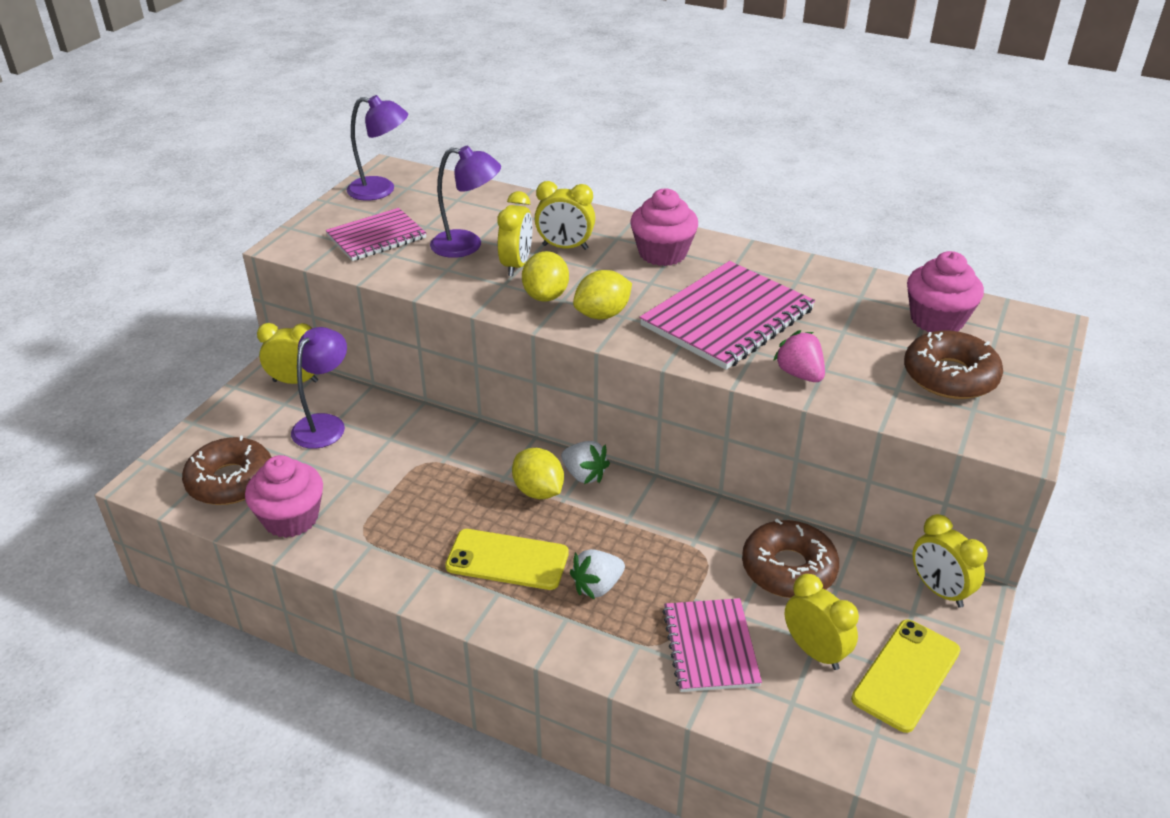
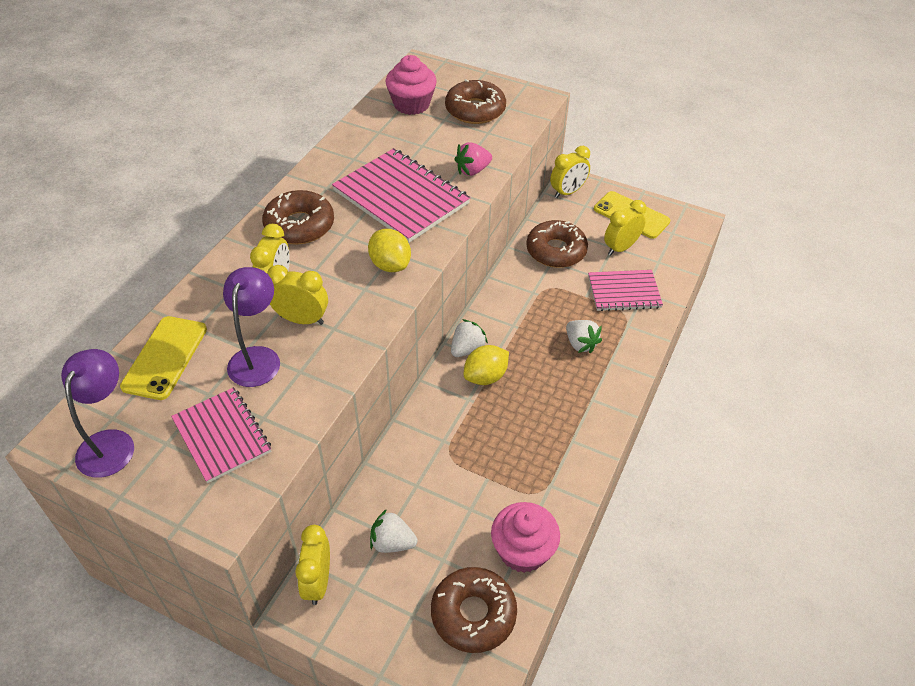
camera: 90 degrees left, 10 degrees up
(325, 424) = (392, 542): purple lamp -> white strawberry
(507, 559) = (559, 394): yellow phone -> yellow phone (165, 357)
(546, 296) = (357, 299): yellow lemon -> none
(662, 253) = (299, 225): pink cupcake -> brown donut

